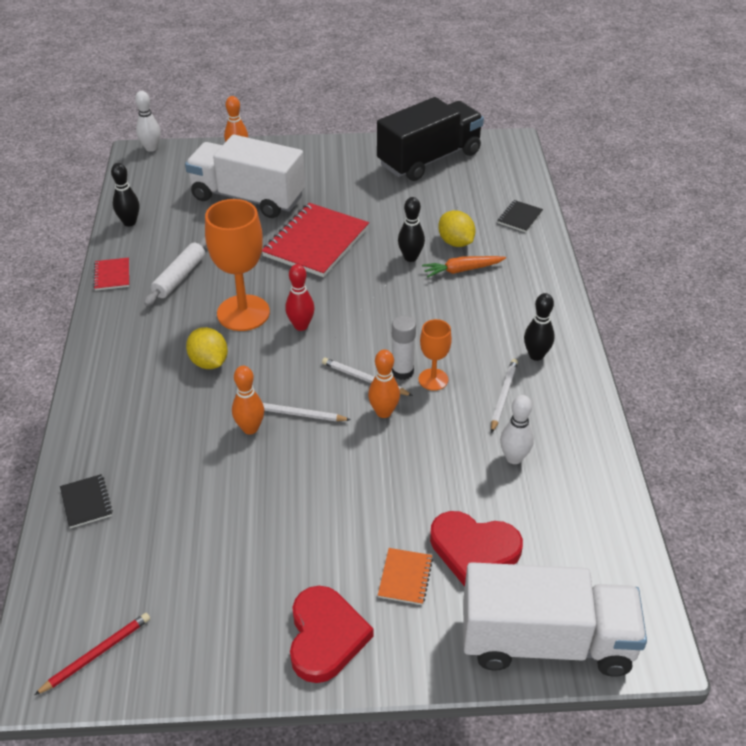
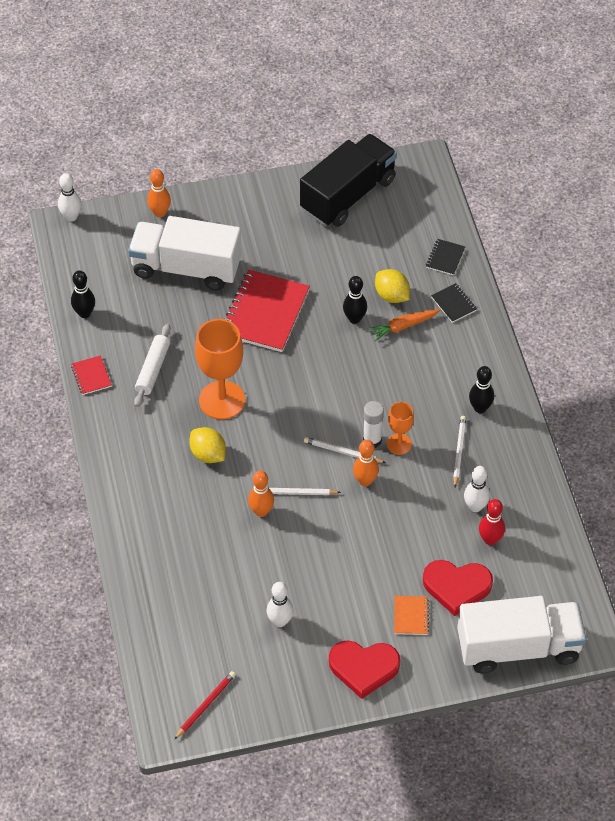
camera: 10 degrees left, 10 degrees up
(86, 502) = (153, 594): black notebook -> black notebook (454, 304)
(232, 558) = (280, 621): none -> white bowling pin
(301, 326) = (275, 406): red bowling pin -> red bowling pin (490, 539)
(325, 636) = (363, 668): red heart -> red heart turned 105 degrees clockwise

